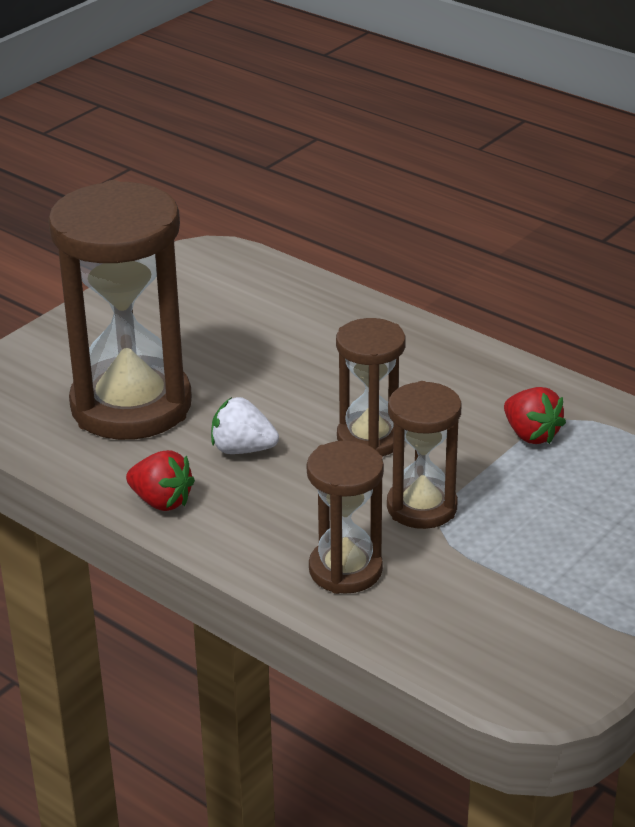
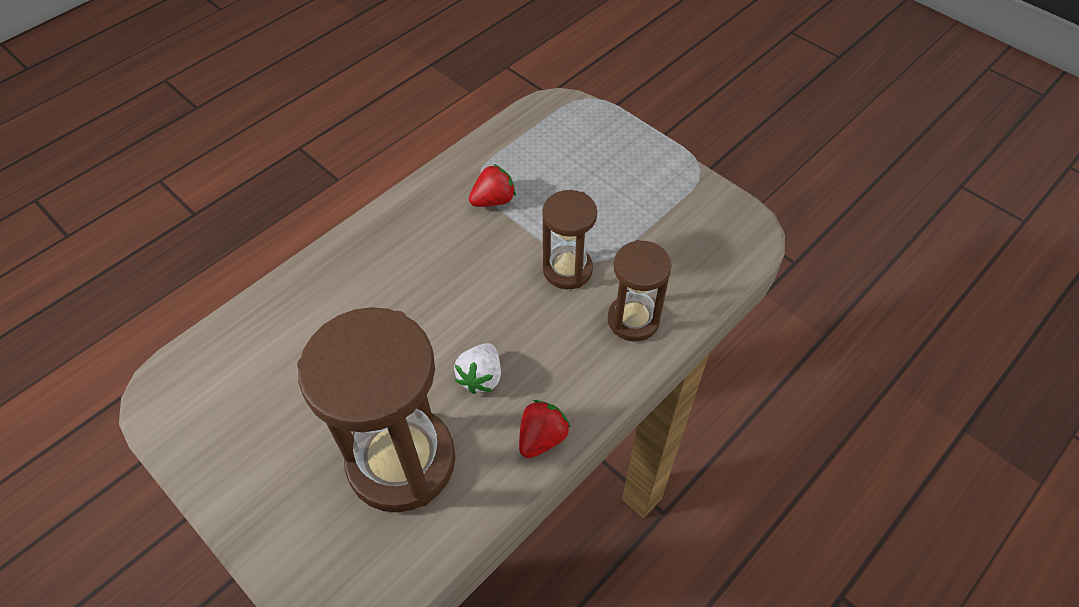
camera: 85 degrees left, 20 degrees up
(370, 438) = (481, 292): brown hourglass -> none

